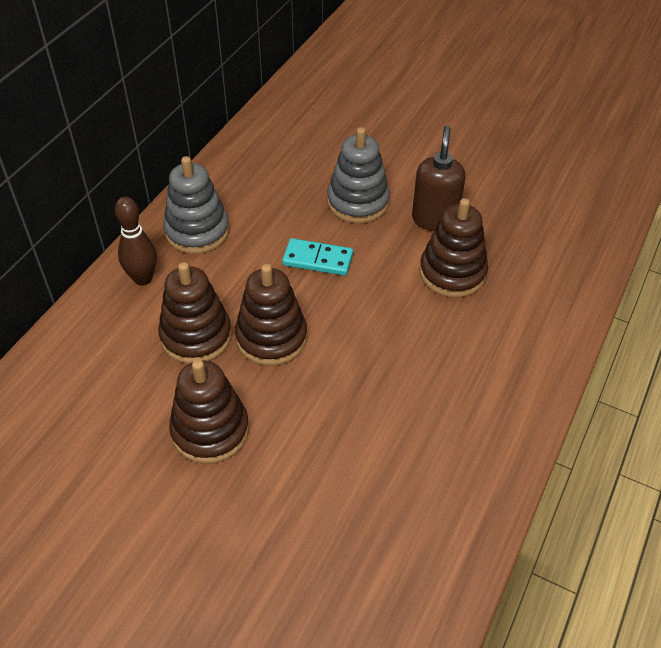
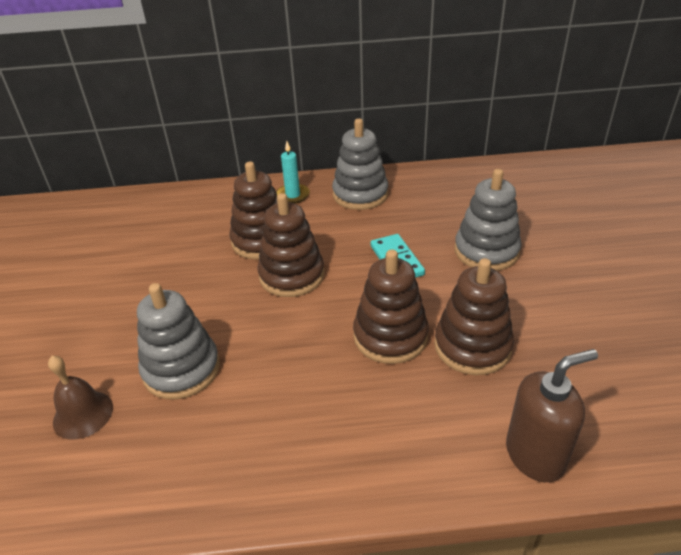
camera: 60 degrees right, 10 degrees down
(143, 279) = (293, 195): brown bowling pin -> turquoise candle
(210, 430) = (180, 288): brown stacking toy -> brown stacking toy (390, 336)
(328, 567) = (83, 414): none -> brown bell
(329, 469) = (181, 369): none -> grey stacking toy
(434, 219) = (525, 304): brown soap dispenser -> brown soap dispenser (535, 455)

